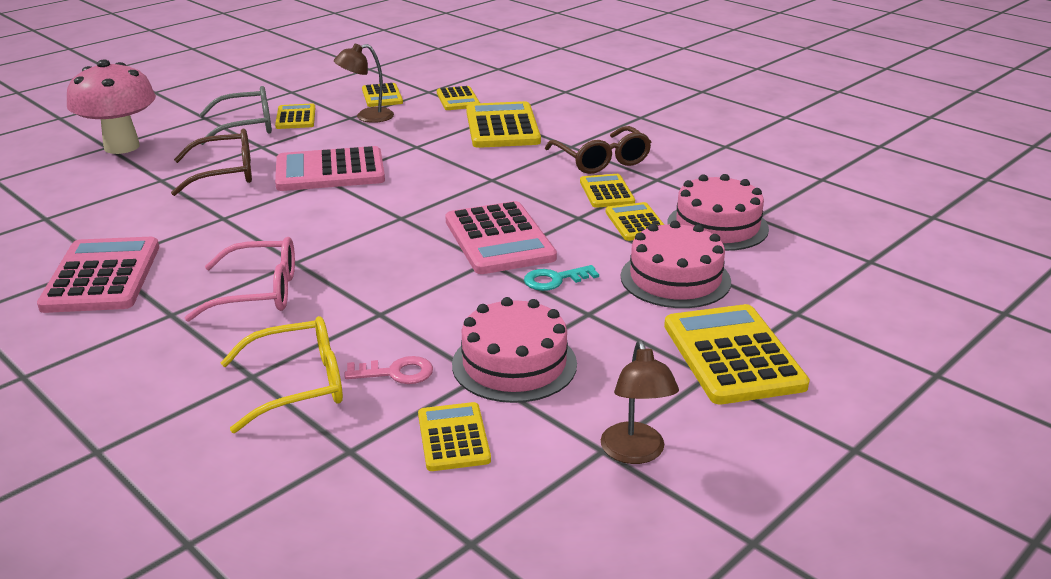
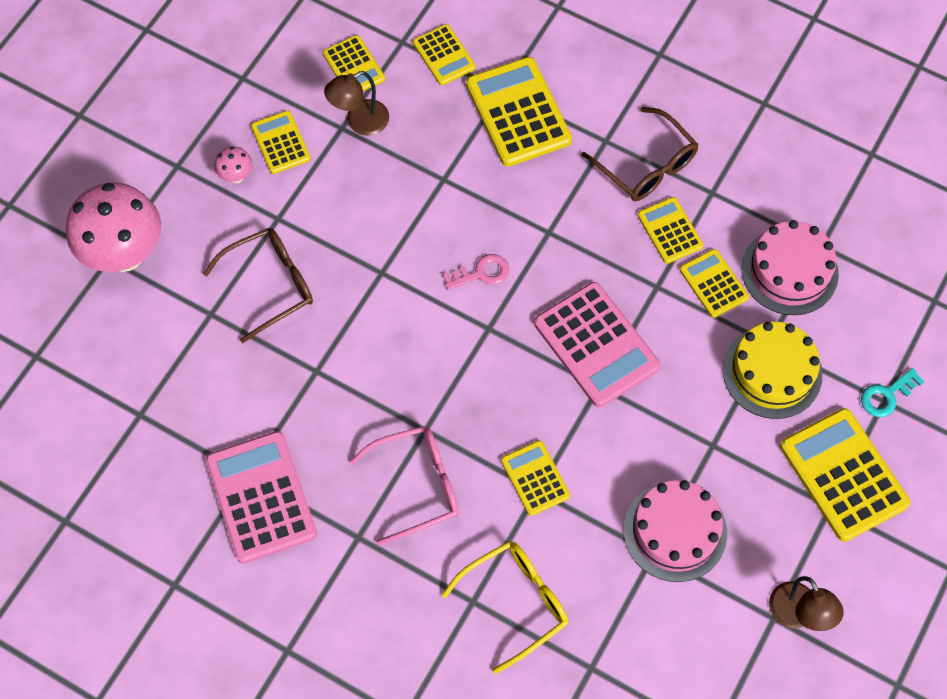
camera: 15 degrees left, 35 degrees up
(246, 126) = (236, 176): grey glasses -> pink mushroom
(330, 171) = (377, 254): pink calculator -> none
(396, 373) = (586, 567): pink key -> pink key (481, 273)
(453, 437) = (661, 633): yellow calculator -> yellow calculator (535, 478)
(555, 280) = (668, 400): turquoise key -> turquoise key (886, 395)
(675, 278) = (772, 372): pink cake -> yellow cake

